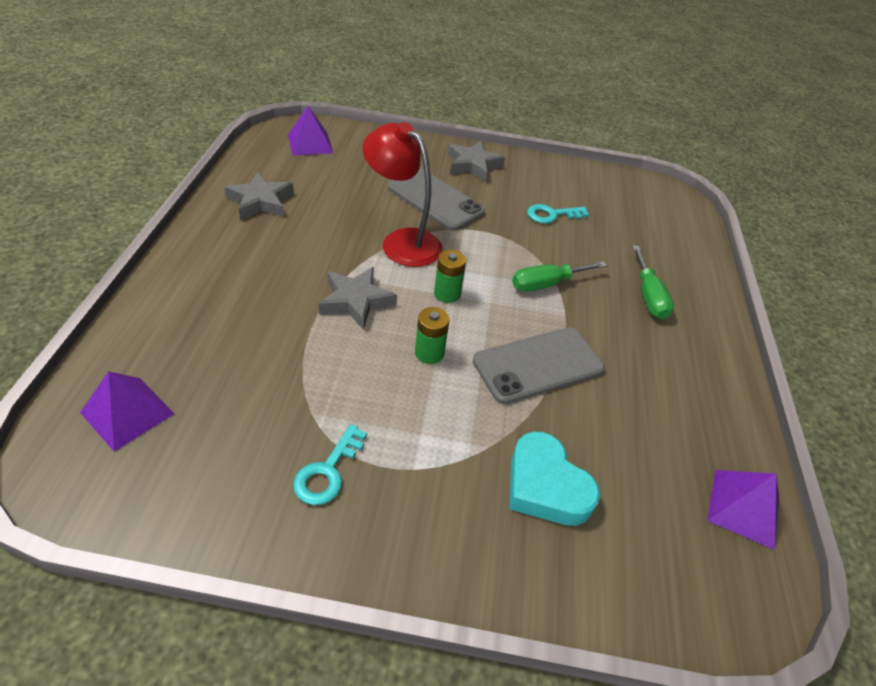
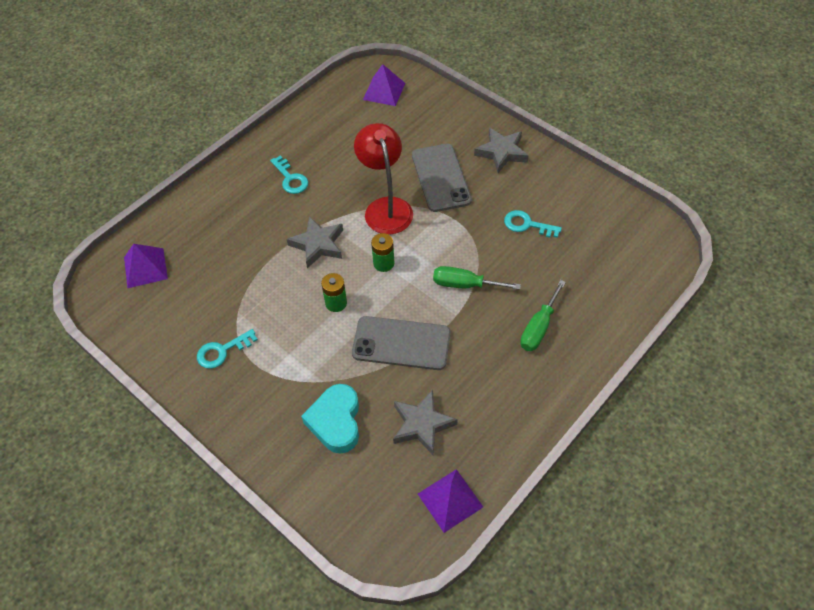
camera: 40 degrees right, 10 degrees up
(260, 201) = (311, 137): grey star -> grey star (422, 424)
(267, 246) = (290, 179): none -> turquoise key

